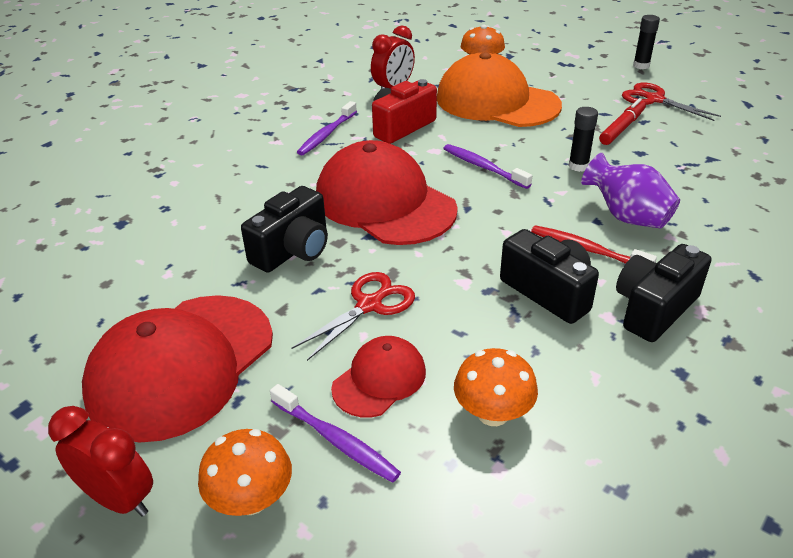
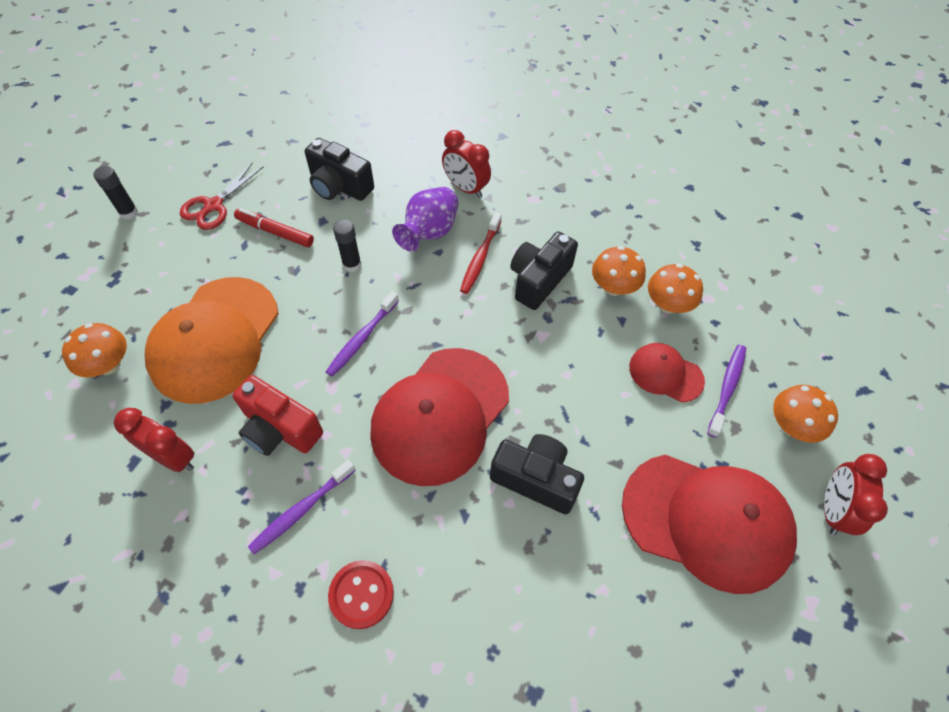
camera: 105 degrees left, 20 degrees up
(247, 155) = (361, 594): none -> red button
(327, 134) = (301, 510): purple toothbrush -> purple toothbrush turned 120 degrees clockwise
(369, 305) = (591, 397): red scissors -> none
(531, 360) = (613, 287): none -> orange mushroom
(654, 309) = (539, 222): black camera -> black camera (339, 186)
(711, 252) = (465, 188): none -> red clock

